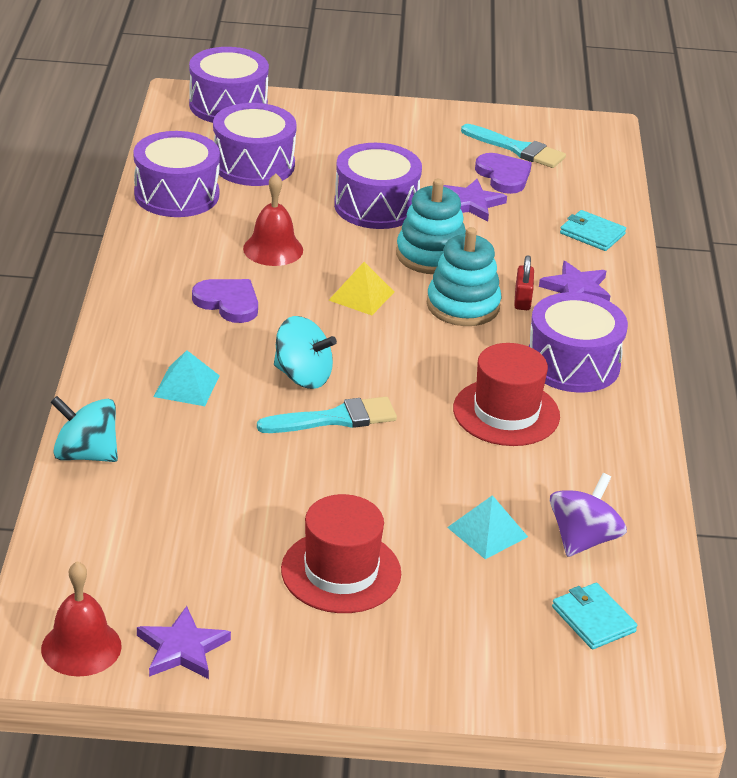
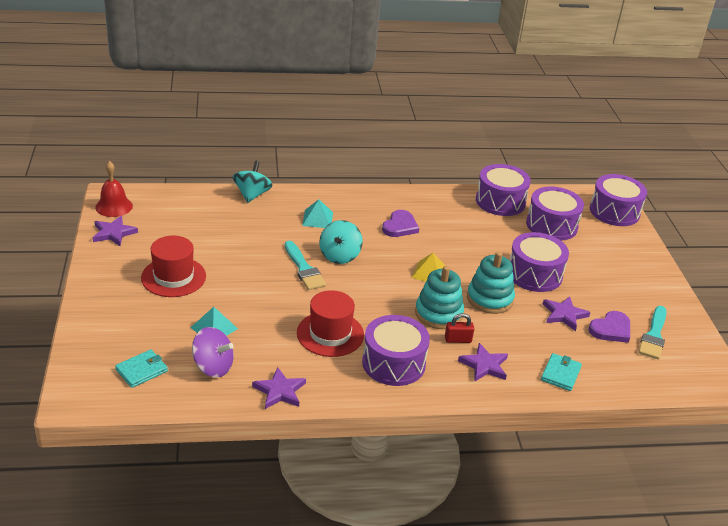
camera: 80 degrees right, 0 degrees up
(273, 249) = (462, 238): red bell -> none
(635, 476) = (280, 391): none -> purple star

